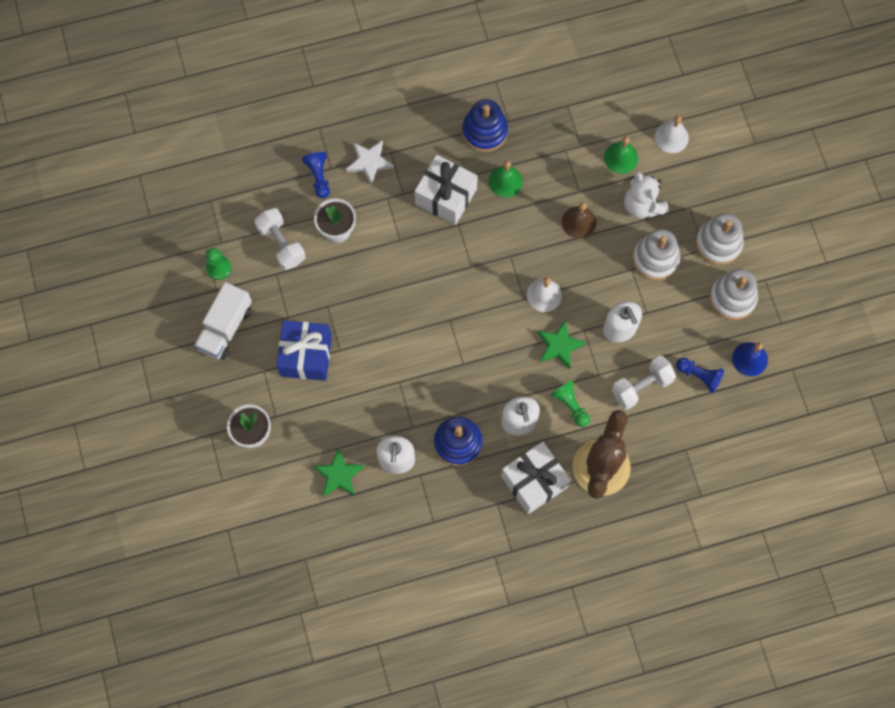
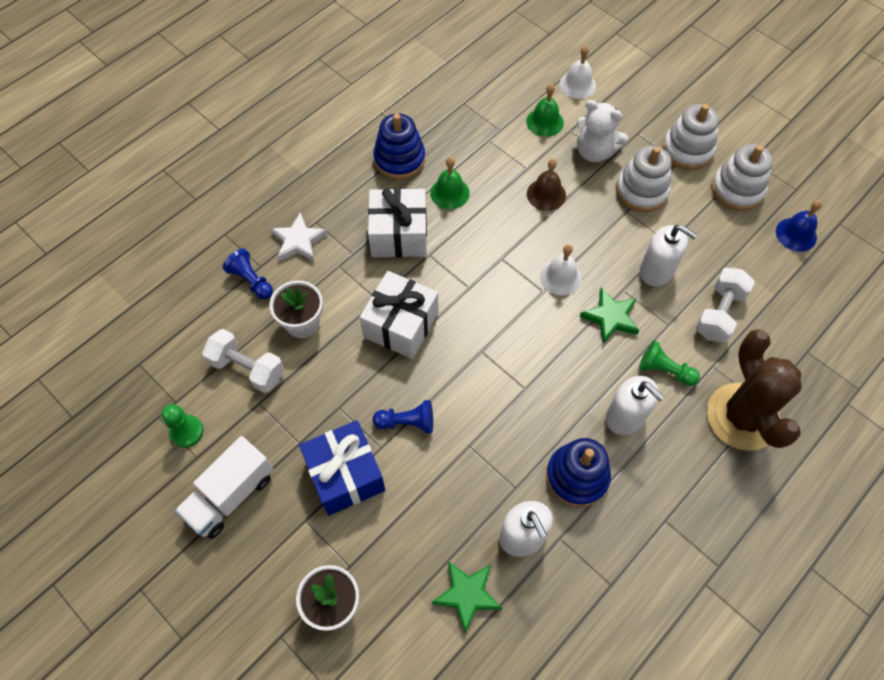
camera: 30 degrees left, 10 degrees down
(225, 328) = (230, 495): white truck -> white truck turned 45 degrees clockwise
(534, 481) = (686, 472): white gift -> white gift (401, 325)
(699, 376) = (764, 274): blue pawn -> blue pawn (407, 422)

